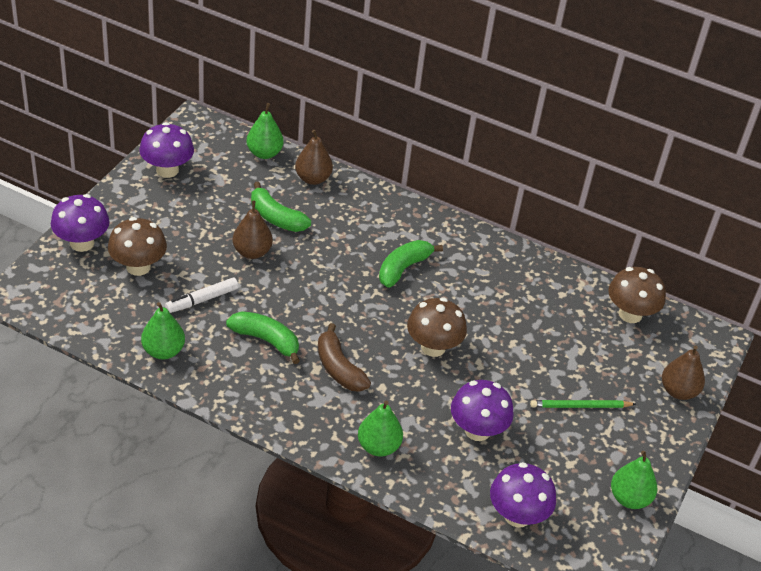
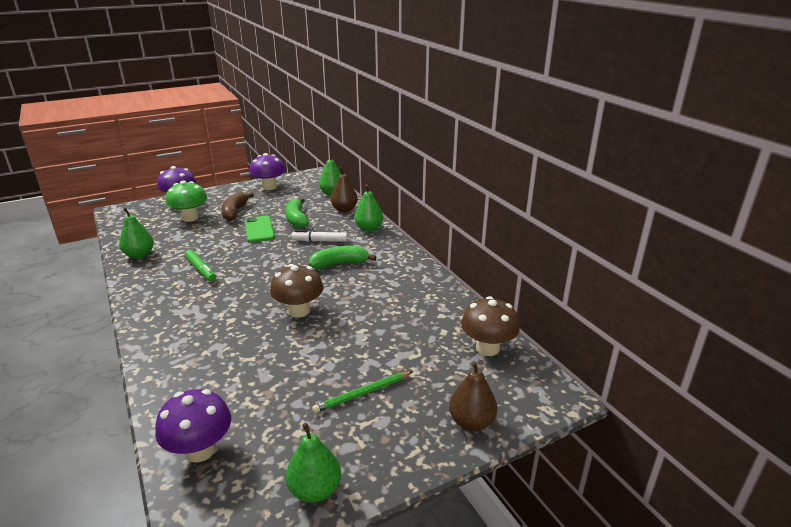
camera: 40 degrees right, 15 degrees down
(138, 267) = (190, 218): brown mushroom -> green mushroom
(202, 300) = (198, 241): white marker -> white marker (320, 241)
(252, 252) = (259, 229): brown pear -> green phone
(266, 340) = (201, 270): green banana -> green marker
(339, 368) = (220, 299): brown banana -> brown banana (235, 212)
(378, 446) = (174, 352): green pear -> green pear (368, 228)
(477, 430) = (257, 373): purple mushroom -> none
(580, 406) = (362, 393): green pencil -> green pencil turned 60 degrees counterclockwise

